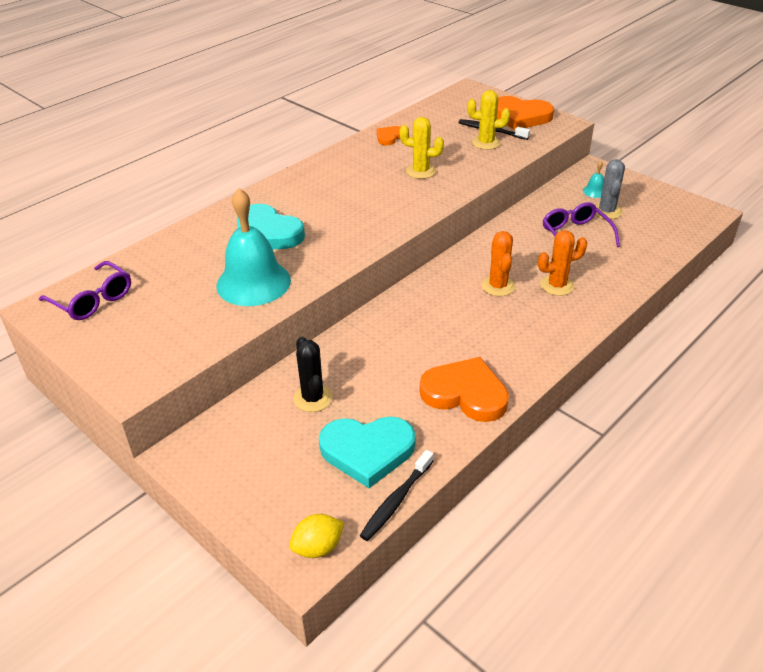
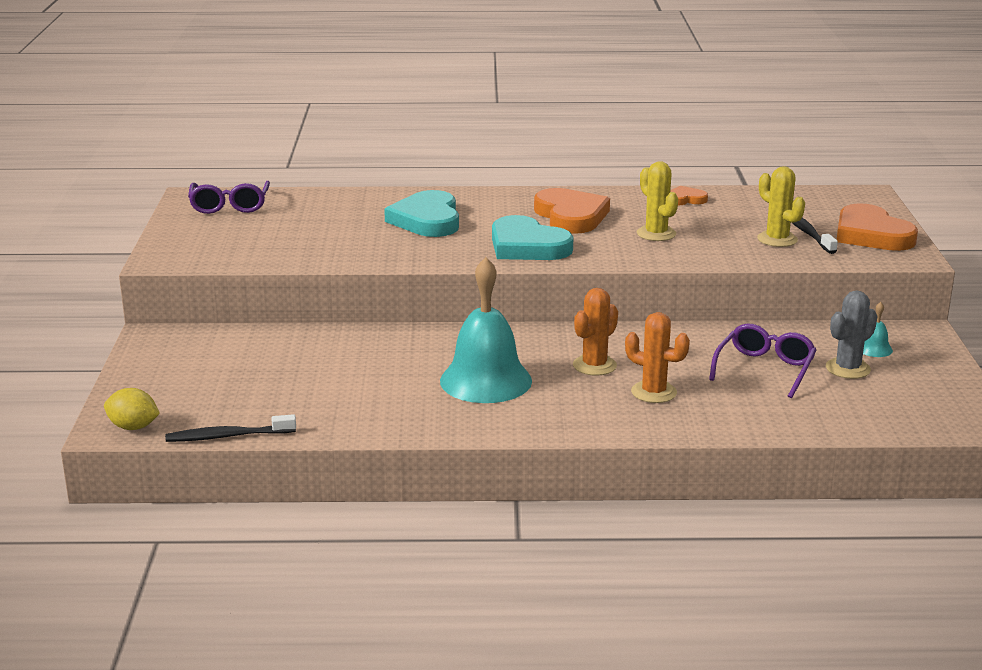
camera: 45 degrees right, 15 degrees down
(253, 282) = (352, 244): turquoise bell -> turquoise bell (486, 380)
(313, 398) = (293, 353): black cactus -> none
(367, 451) = (266, 401): turquoise heart -> turquoise heart (527, 246)
(465, 393) = (407, 412): orange heart -> orange heart (571, 216)

